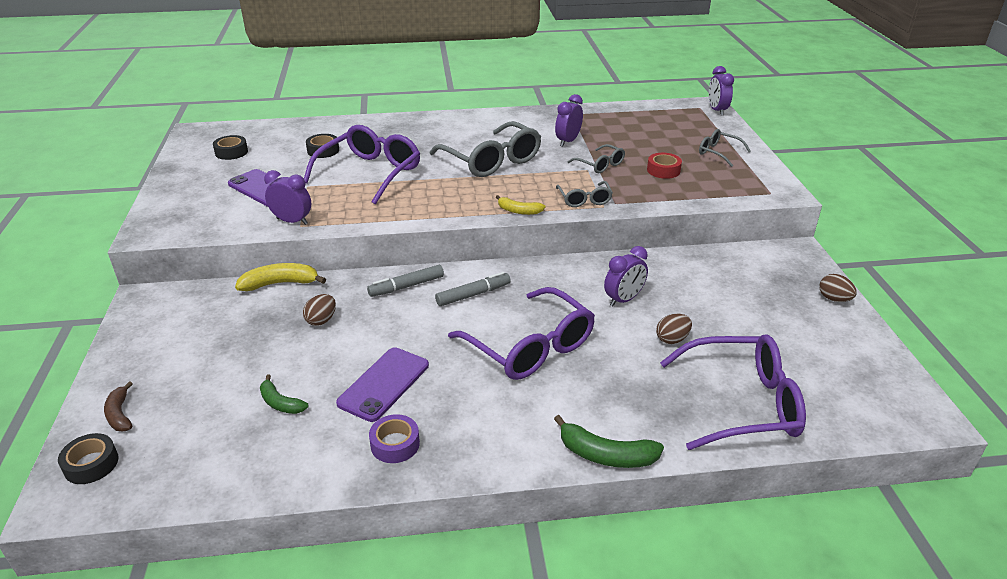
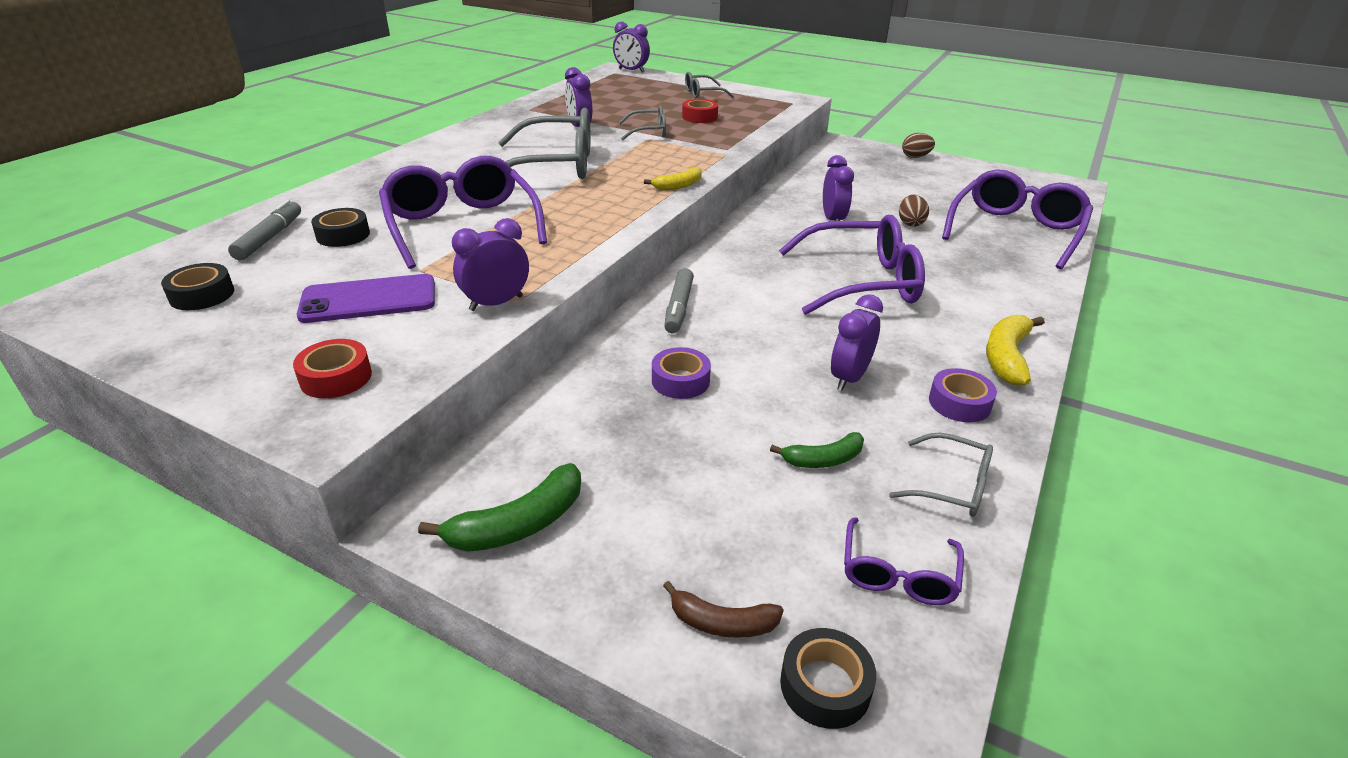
camera: 55 degrees left, 0 degrees up
(188, 215) = (336, 377): none -> red tape
(189, 466) = (898, 574): none -> purple glasses
(280, 284) = (558, 387): yellow banana -> yellow banana (1007, 357)
(321, 320) = (680, 381): brown egg -> purple tape
(384, 384) = (849, 378): purple phone -> purple clock
(473, 295) = (741, 279): grey marker -> grey marker (269, 238)
(584, 200) = (702, 156): grey glasses -> grey glasses (952, 486)
(606, 455) = (1045, 303): green banana -> green banana (518, 524)

